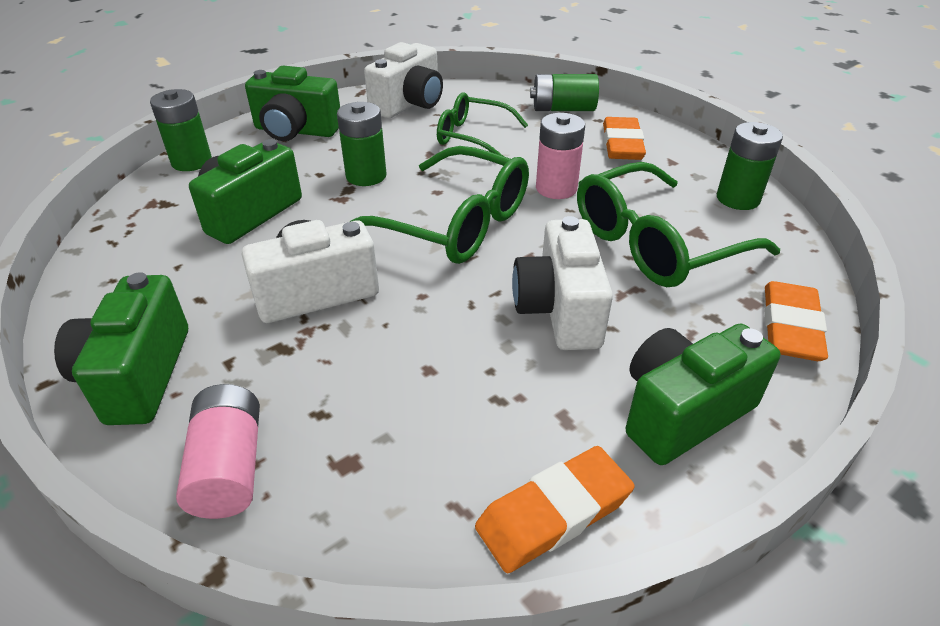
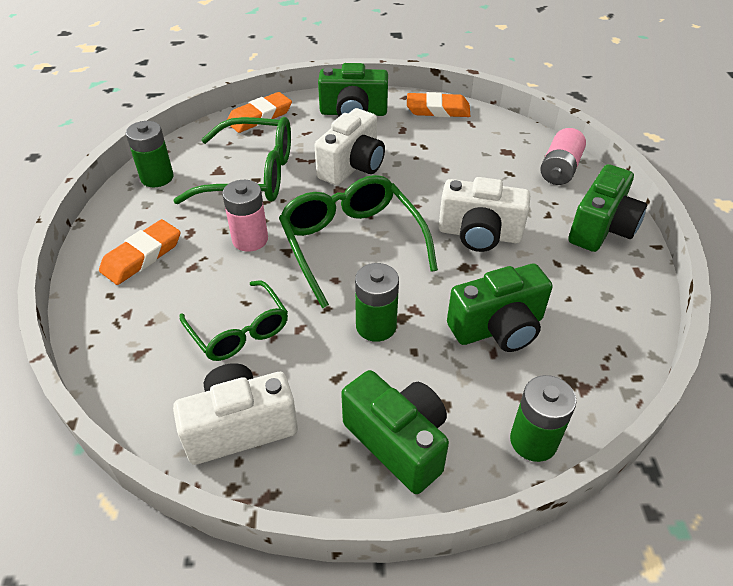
camera: 145 degrees left, 5 degrees up
(563, 109) = (114, 327): green battery -> none

